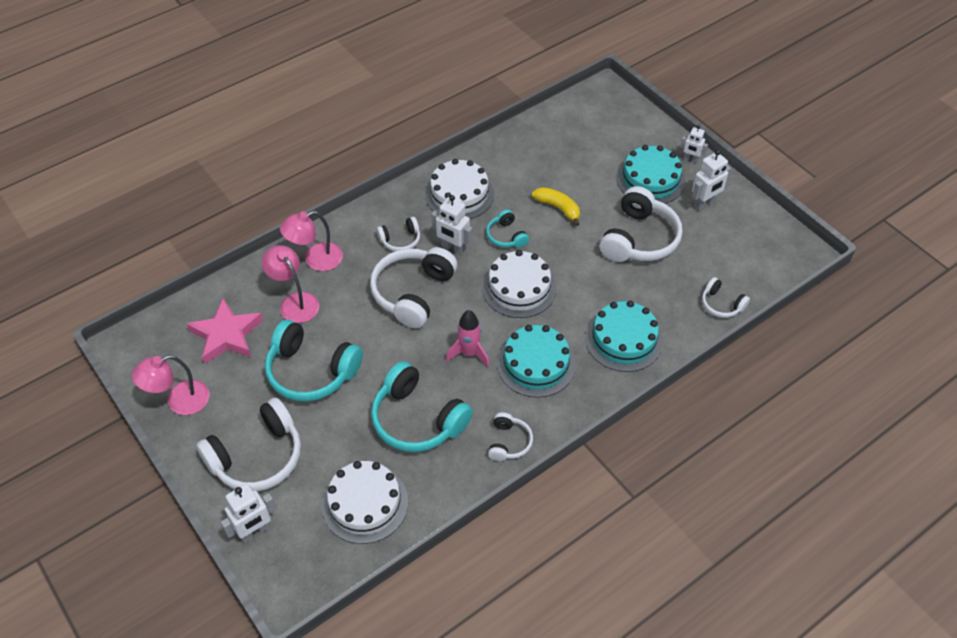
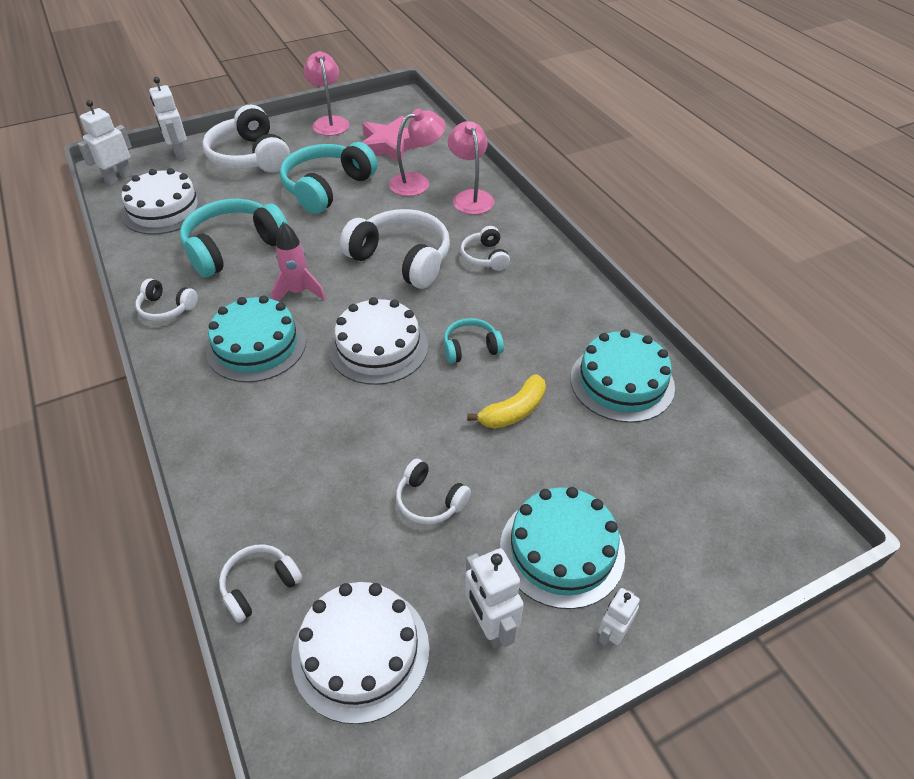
camera: 100 degrees right, 5 degrees down
(453, 248) = (461, 297): white robot -> white robot (119, 178)
(459, 194) = (555, 313): white cake -> white cake (360, 651)
(623, 339) = (251, 439): turquoise cake -> turquoise cake (622, 382)
(639, 239) = (430, 501): white headphones -> white headphones, size x0.51

